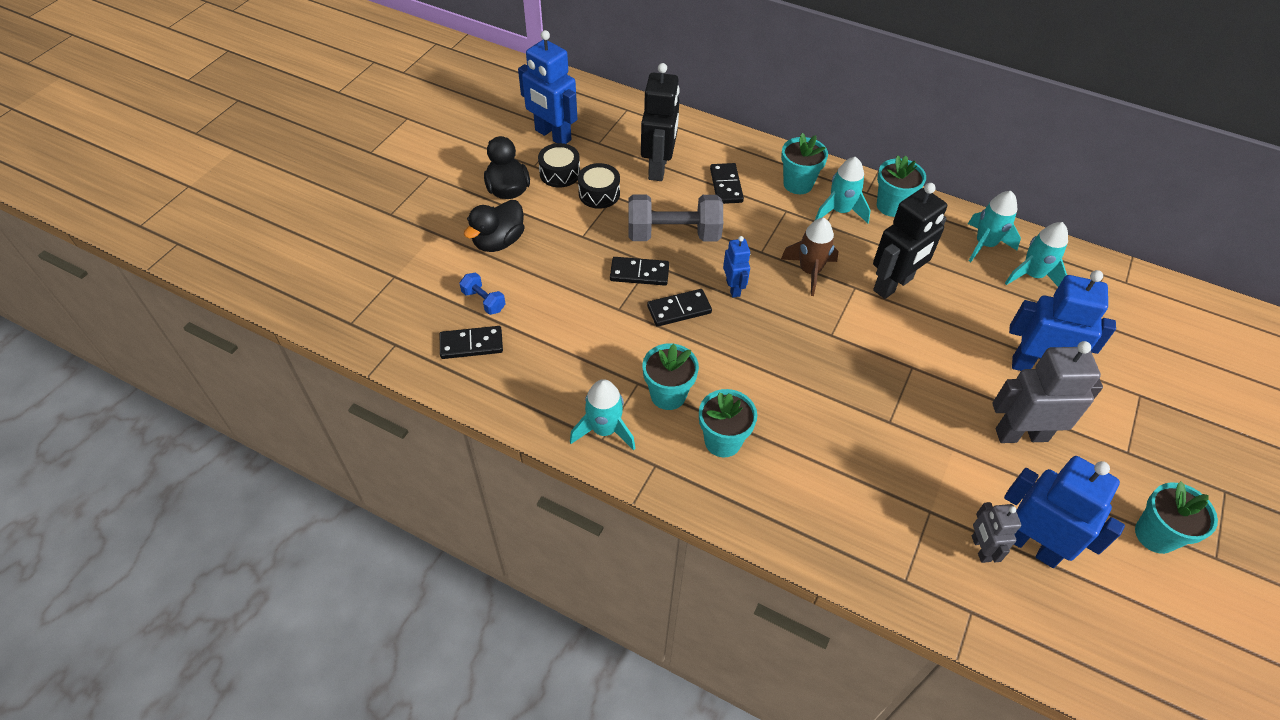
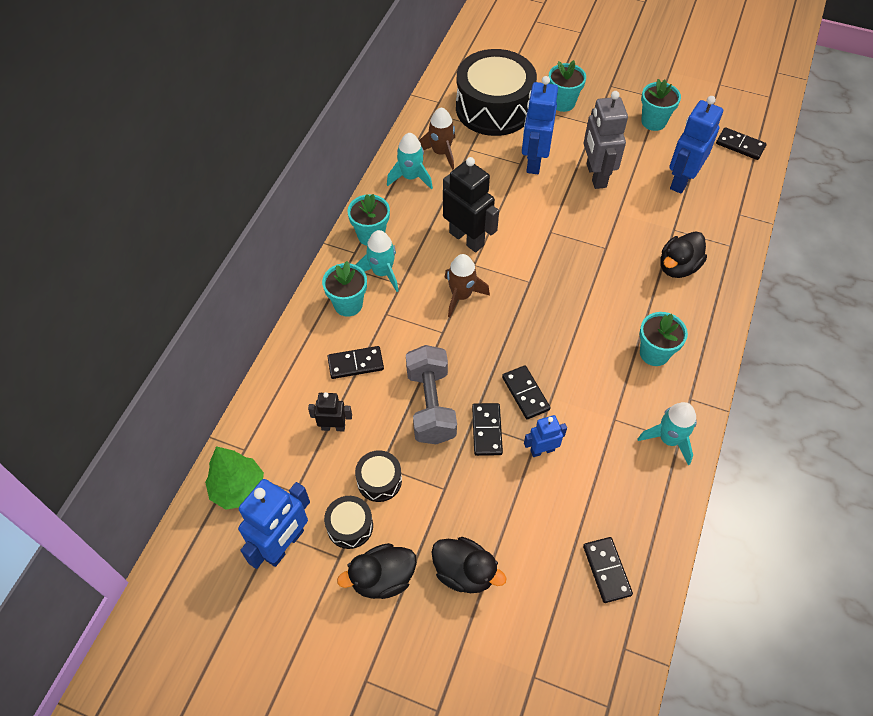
camera: 95 degrees left, 5 degrees up
(484, 301) = (550, 570): blue dumbbell -> none
(608, 111) = (238, 489): none -> green tree
(658, 168) = (333, 427): black robot -> black robot, size x0.54
(668, 395) = (620, 395): turquoise flower pot -> turquoise flower pot (562, 103)
(733, 288) = (491, 352): blue robot -> blue robot (542, 450)
(861, 500) = (678, 267): none -> black duck
(980, 548) = (693, 205): grey robot -> none
(1032, 275) = (441, 152): turquoise rocket -> brown rocket
(1130, 338) = (494, 108): none -> black drum
(1131, 658) = (740, 145): none -> black domino

